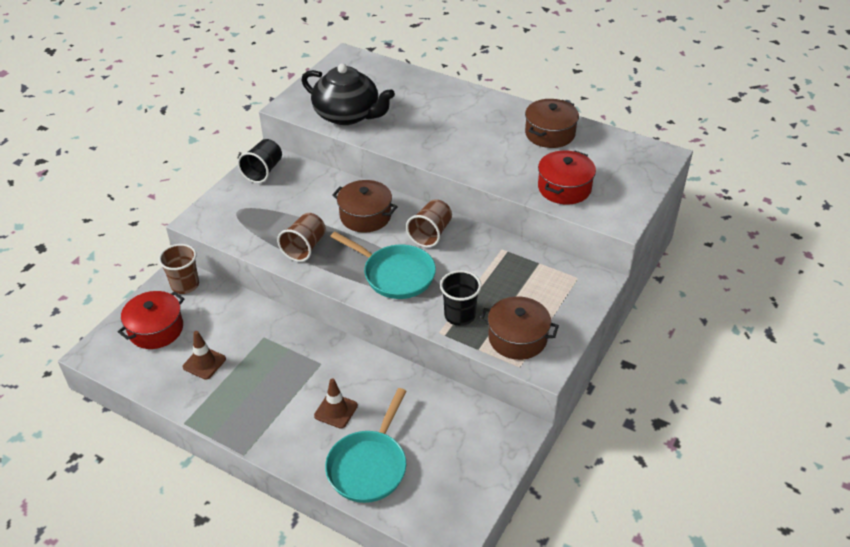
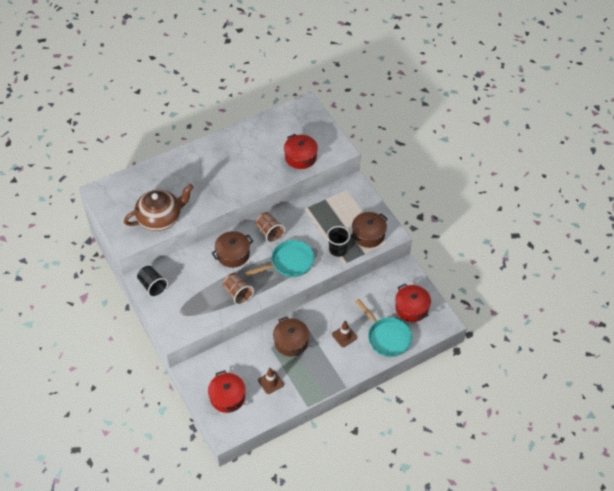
camera: 60 degrees left, 10 degrees up
(185, 285) = (200, 370): brown cup -> none
(348, 115) = (160, 218): black teapot -> brown teapot
(448, 474) = (411, 308): none -> red pot
(550, 133) = (253, 138): brown pot -> brown pot (291, 342)

